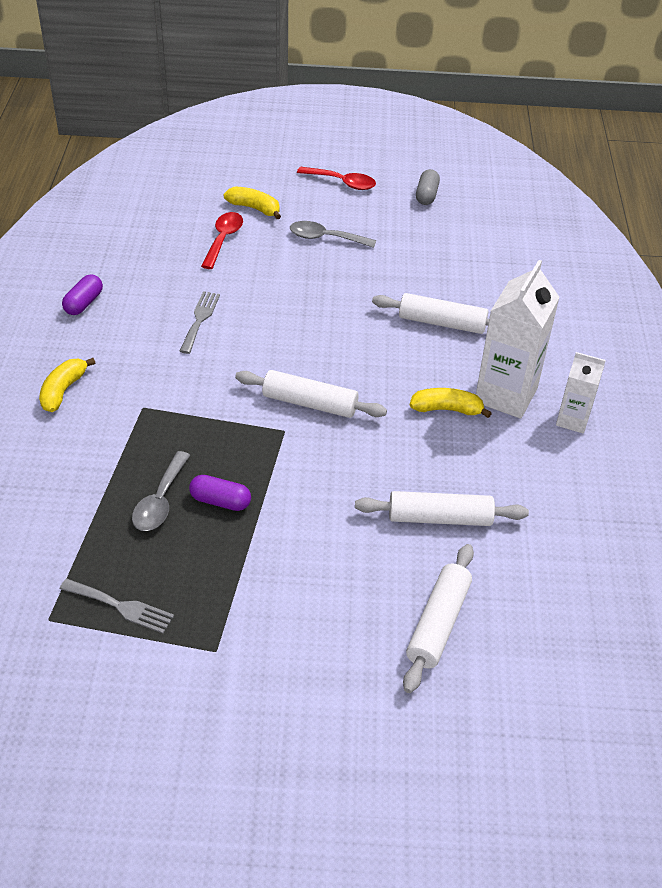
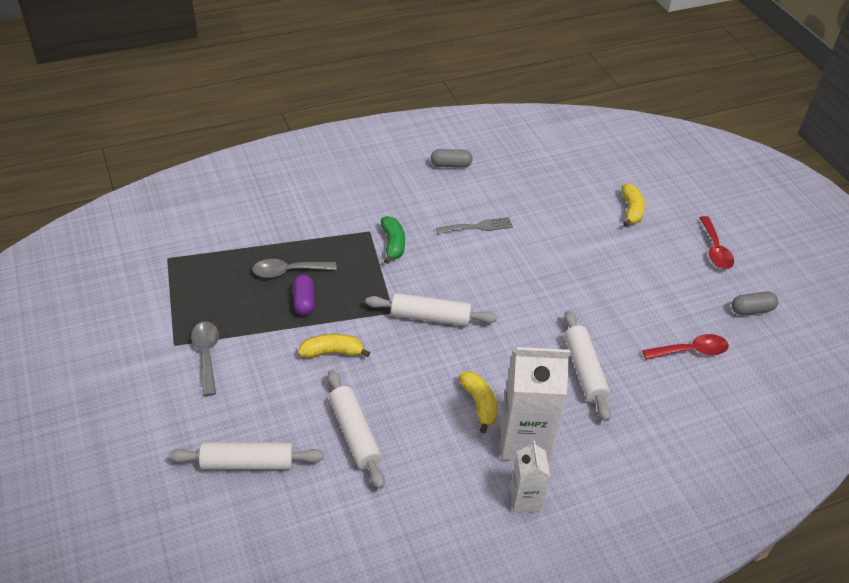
camera: 65 degrees right, 0 degrees up
(63, 391) = (360, 189): yellow banana -> yellow banana (332, 352)
(83, 303) = (451, 165): purple capsule -> grey capsule
(121, 607) = (190, 286): grey fork -> none
(179, 394) = (393, 244): none -> green banana
(223, 239) = (577, 207): red spoon -> red spoon (690, 351)
(310, 403) = (430, 317): white rolling pin -> white rolling pin turned 75 degrees counterclockwise
(326, 238) = (631, 263): grey spoon -> grey spoon (207, 355)

